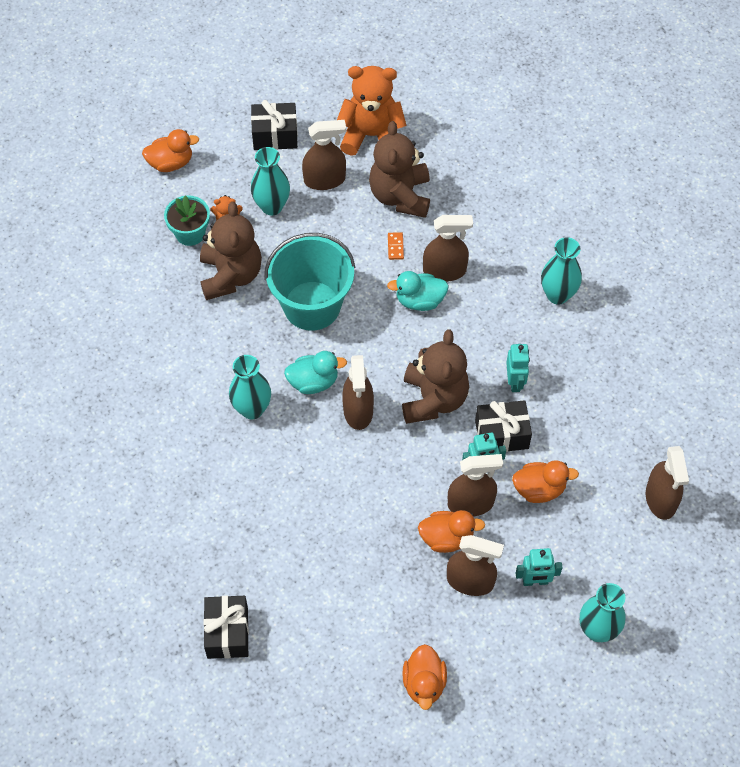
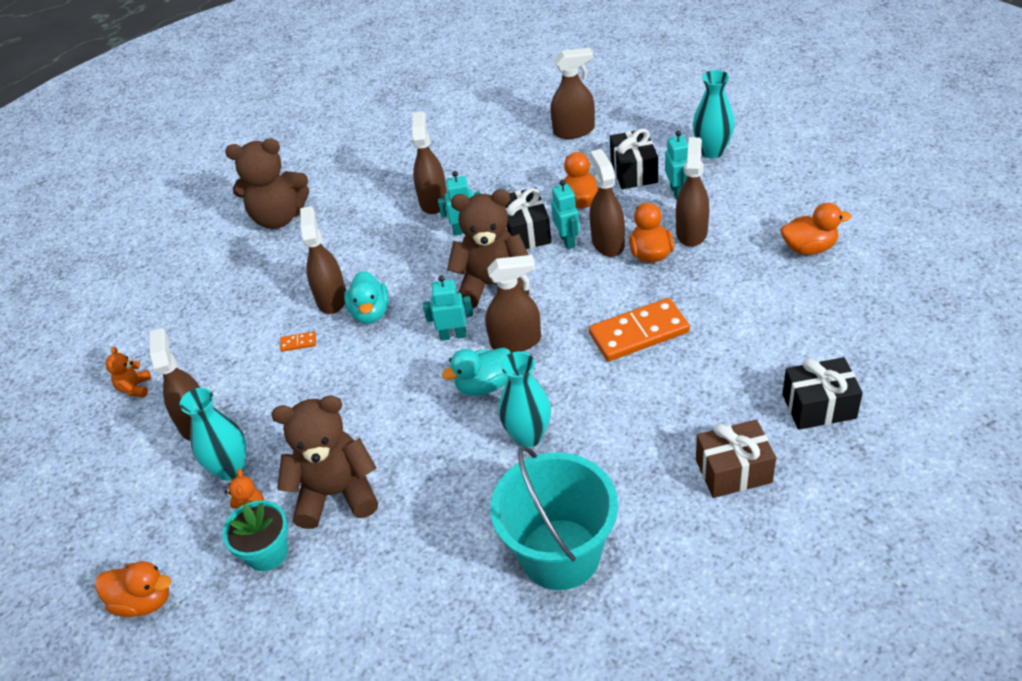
camera: 90 degrees left, 15 degrees down
(171, 163) = (144, 601): orange duck -> orange duck turned 120 degrees clockwise
(179, 550) = (733, 471): none -> brown gift
(275, 135) = (117, 485): black gift -> black gift (634, 172)
(312, 306) = (380, 404): turquoise bucket -> turquoise bucket (560, 554)
(313, 382) = (484, 385): turquoise duck -> turquoise duck turned 105 degrees counterclockwise
(345, 509) = (639, 333): none -> orange domino
(371, 135) = (135, 388): orange teddy bear -> orange teddy bear, size x0.44
(377, 363) = (453, 335): none -> turquoise robot
(400, 196) = (227, 349): brown teddy bear -> brown teddy bear (279, 217)
(557, 295) = (361, 214): turquoise vase -> none
(565, 357) = (433, 201): none -> brown spray bottle

